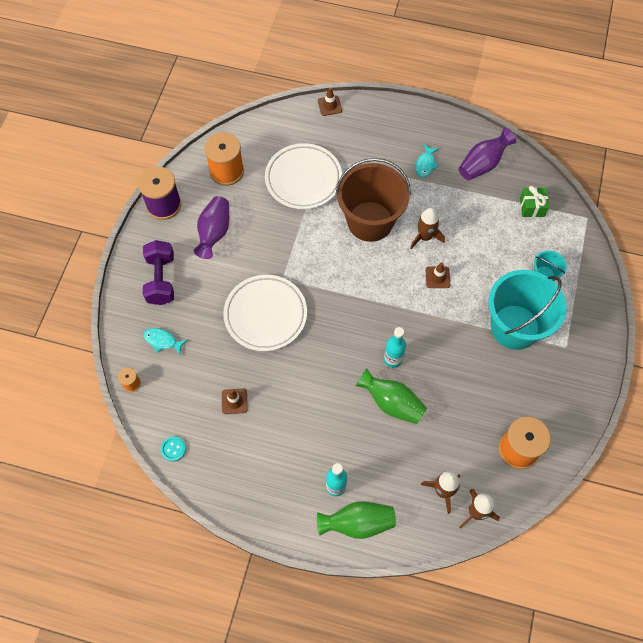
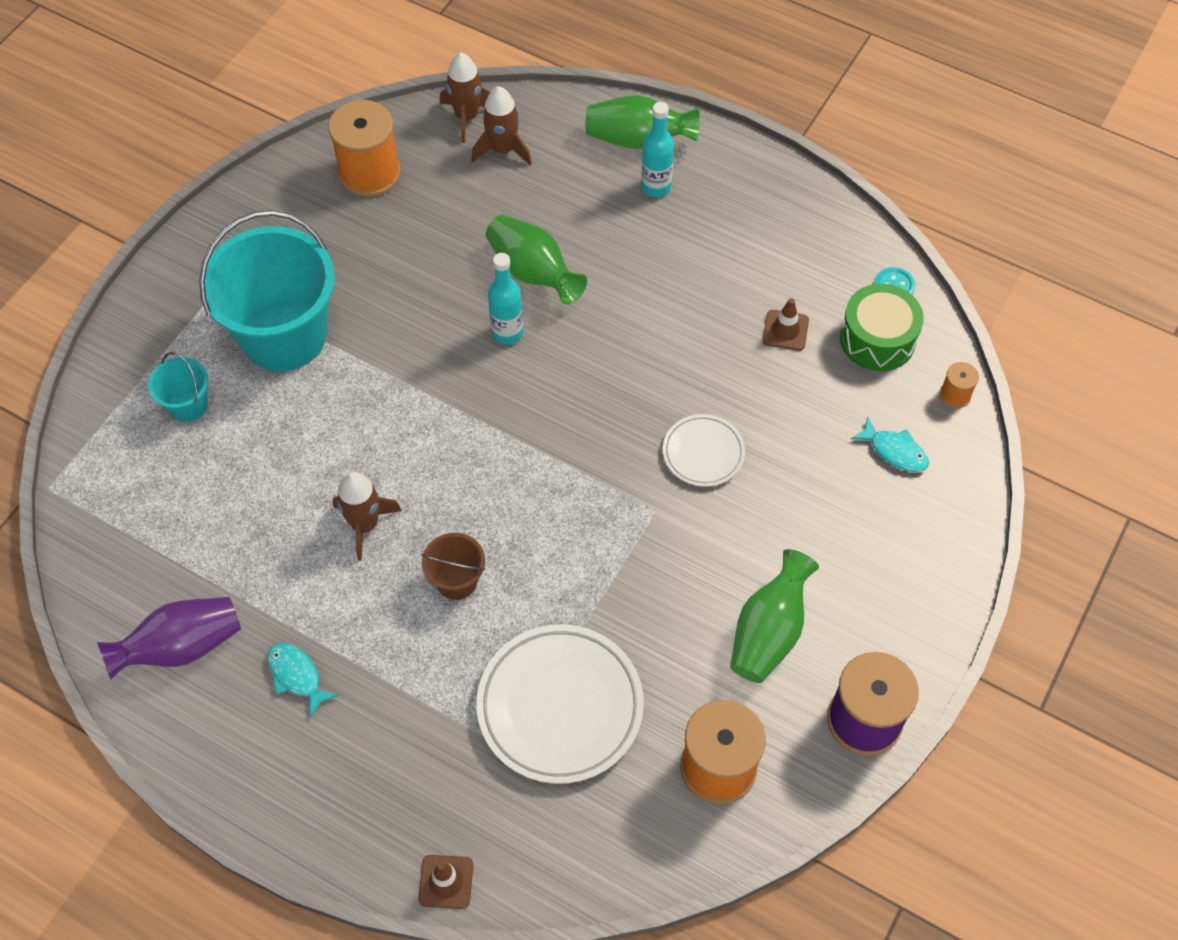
camera: 165 degrees left, 5 degrees down
(161, 280) = (886, 562): purple dumbbell -> none
(179, 409) = (877, 339): none -> green drum
(214, 233) = (769, 632): purple vase -> green vase
(265, 315) = (703, 453): white plate -> white plate, size x0.54
(370, 221) = (456, 581): brown bucket -> brown bucket, size x0.45
(425, 164) = (297, 676): turquoise fish -> turquoise fish turned 75 degrees counterclockwise
(437, 277) = (375, 446): brown traffic cone -> none
(532, 207) = (136, 533): green gift -> none

